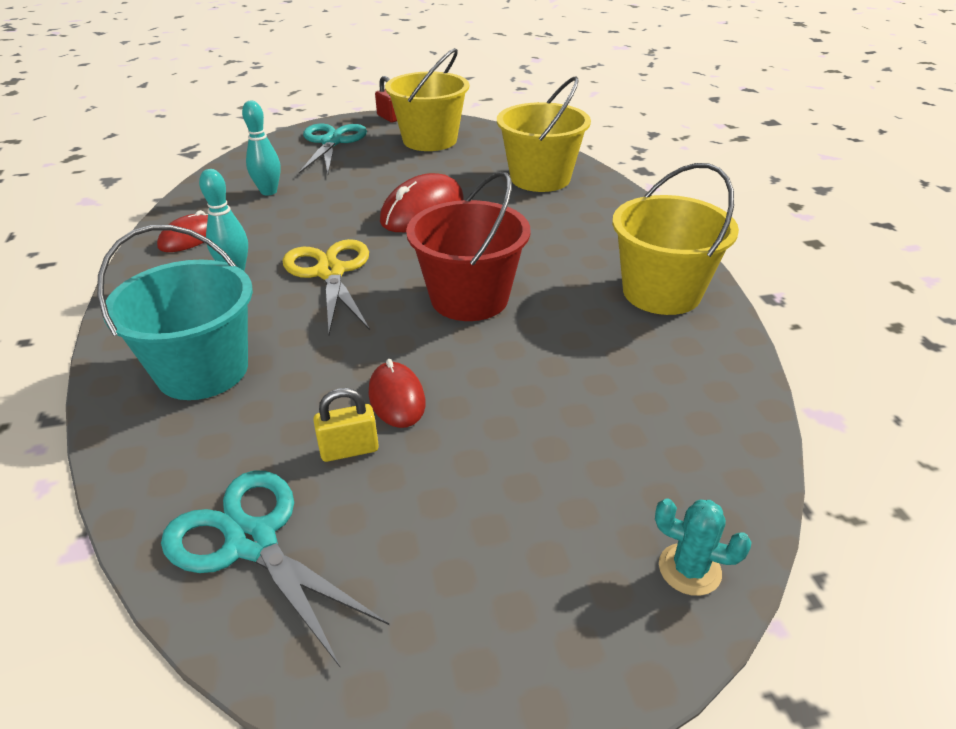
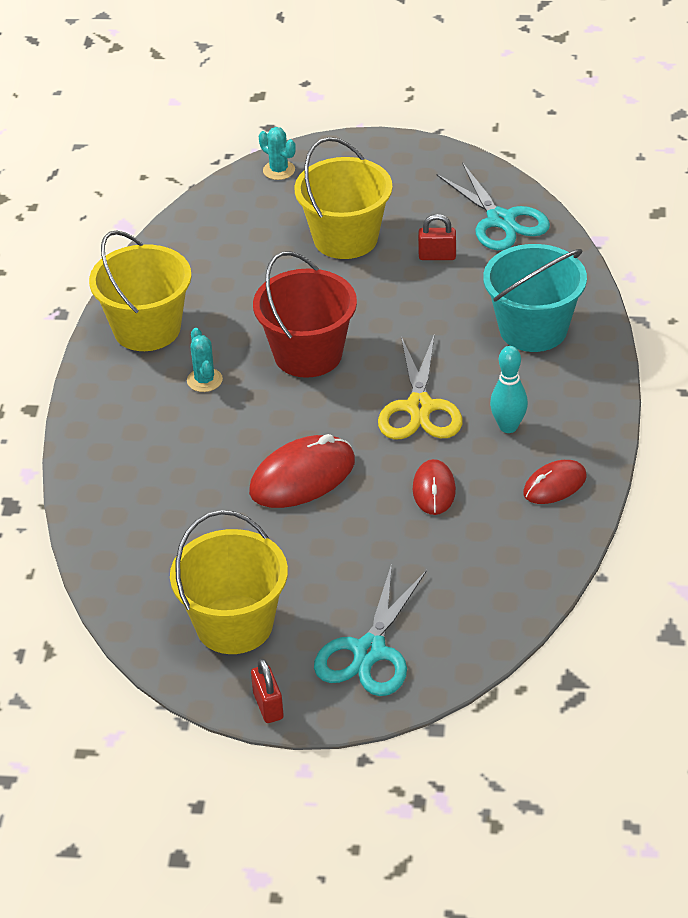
camera: 160 degrees left, 5 degrees up
(269, 192) = (467, 550): turquoise bowling pin -> none
(349, 450) = (437, 256): yellow padlock -> red padlock
(397, 398) = (397, 282): red mouse -> red mouse (434, 490)
(540, 178) = (144, 506): yellow bucket -> yellow bucket (345, 238)
(561, 260) = (204, 380): none -> turquoise cactus

